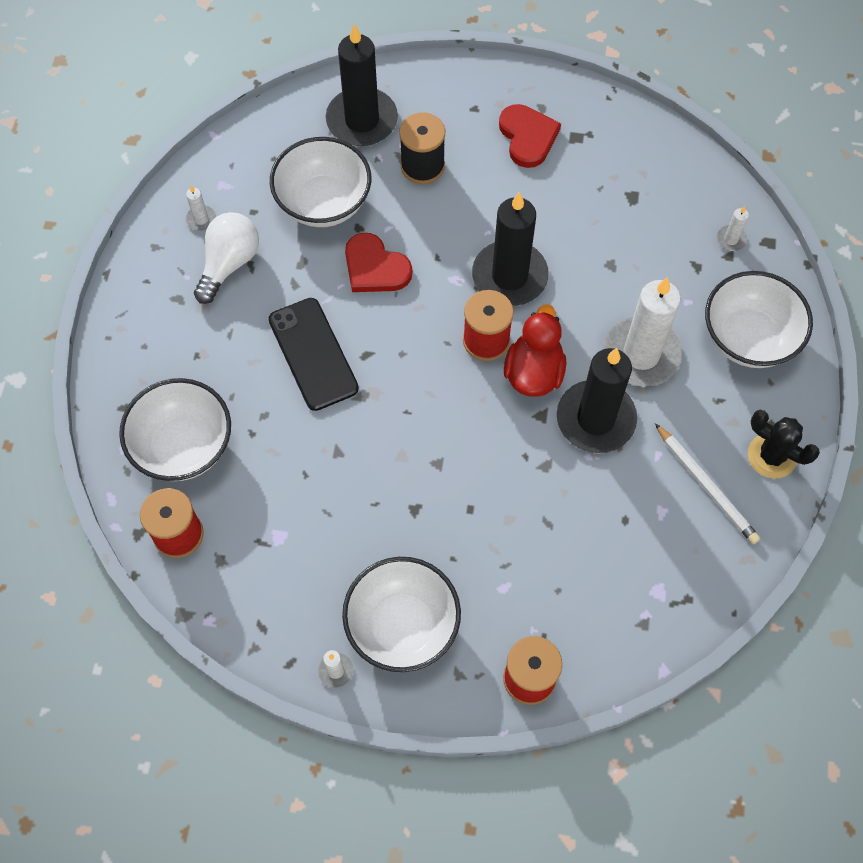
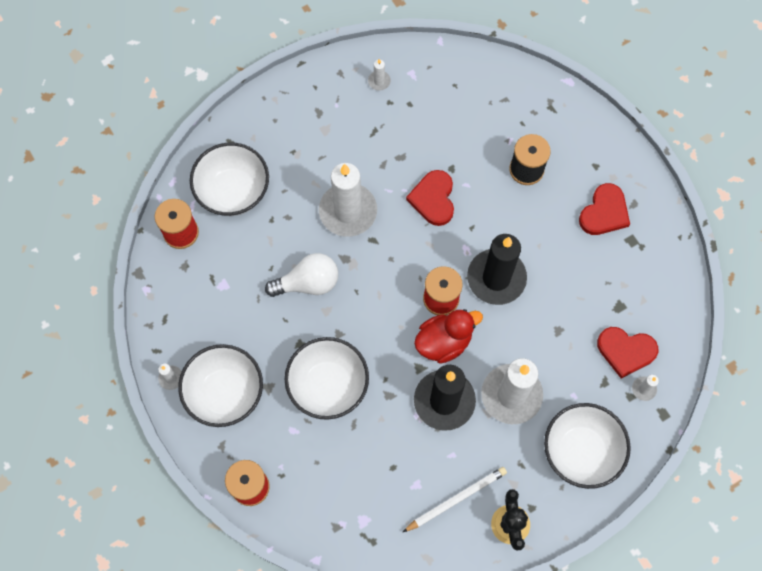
camera: 50 degrees right, 5 degrees up
(229, 263) = (364, 120): white light bulb -> white light bulb (308, 283)
(313, 354) = (348, 211): black phone -> white candle
(323, 203) = (450, 136): white bowl -> white bowl (328, 385)
(362, 120) = (526, 110): black candle -> none
(681, 225) = (626, 351): none -> red heart
(706, 486) = (456, 499): white pencil -> white pencil turned 135 degrees counterclockwise

